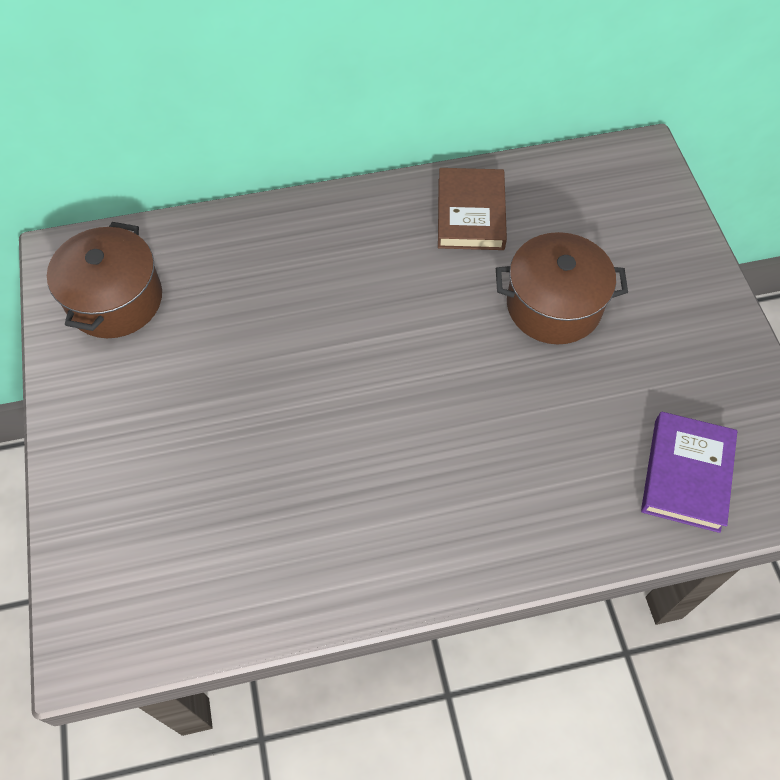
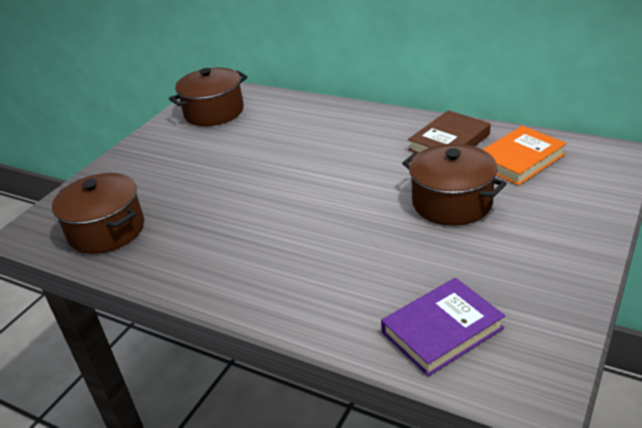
camera: 45 degrees right, 25 degrees down
(201, 578) = (107, 230): none -> brown pot
(564, 207) = (519, 160): none -> orange book

